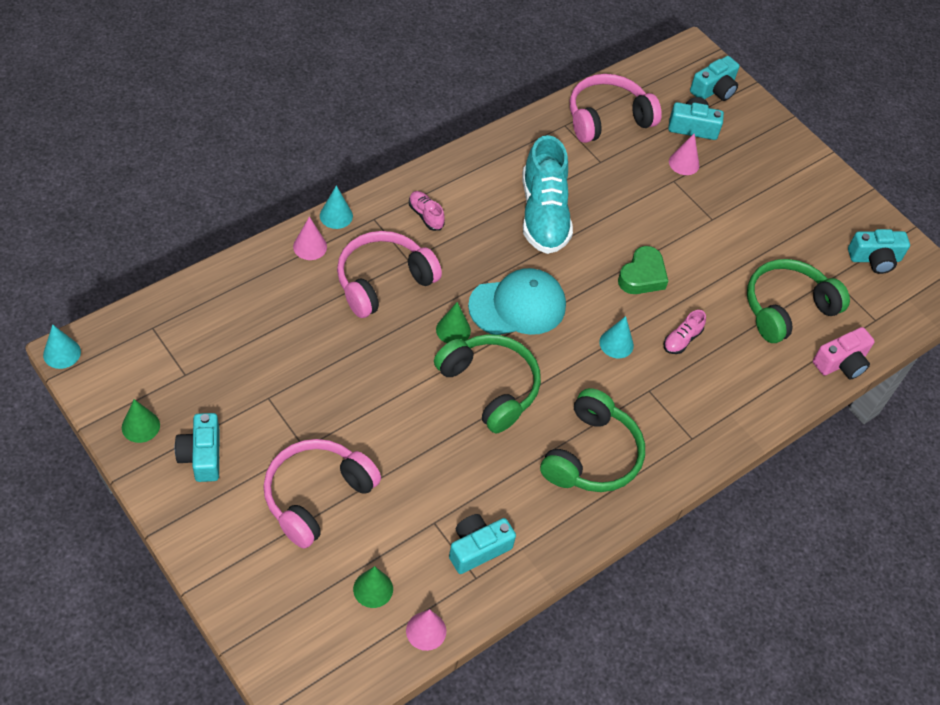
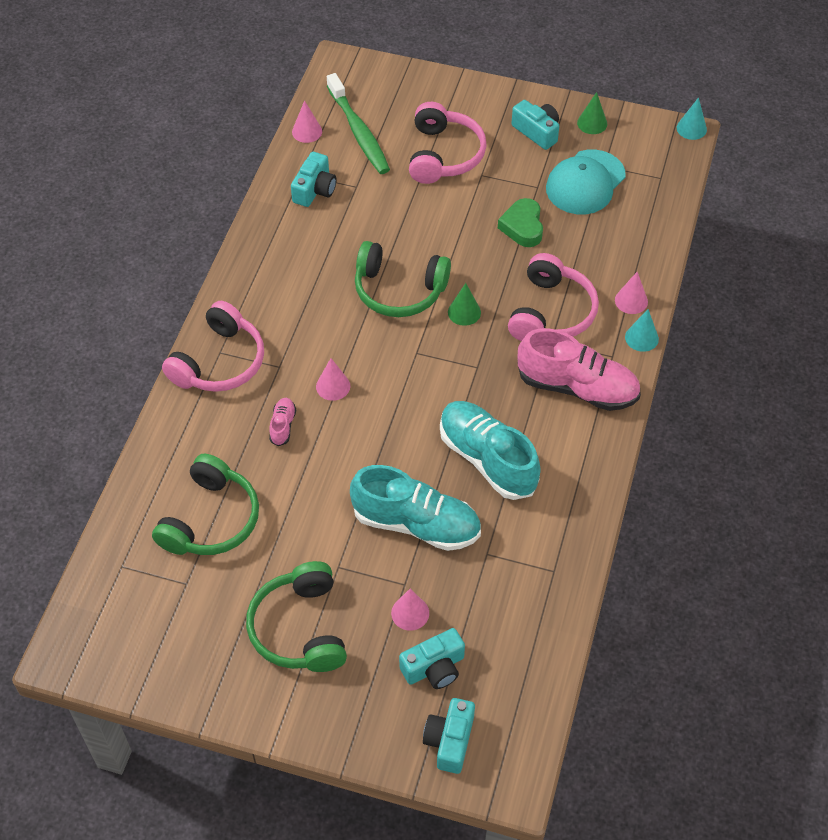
camera: 150 degrees right, 0 degrees up
(373, 589) = (359, 132): green cone -> green toothbrush
(425, 215) = (577, 388): pink shoe -> pink shoe, size x2.31
(517, 306) = (434, 363): turquoise cap -> turquoise cap (585, 182)
(592, 455) = (286, 292): green headphones -> green headphones (299, 628)
(607, 118) = (523, 611): pink headphones -> pink headphones (219, 362)
(616, 343) = (333, 386): turquoise cone -> pink cone
(634, 208) = (416, 524): none -> turquoise shoe
(642, 276) = (358, 461): green heart -> green heart (522, 227)
(841, 363) = (132, 499): pink camera -> none
(874, 259) = (155, 637): turquoise camera -> none

